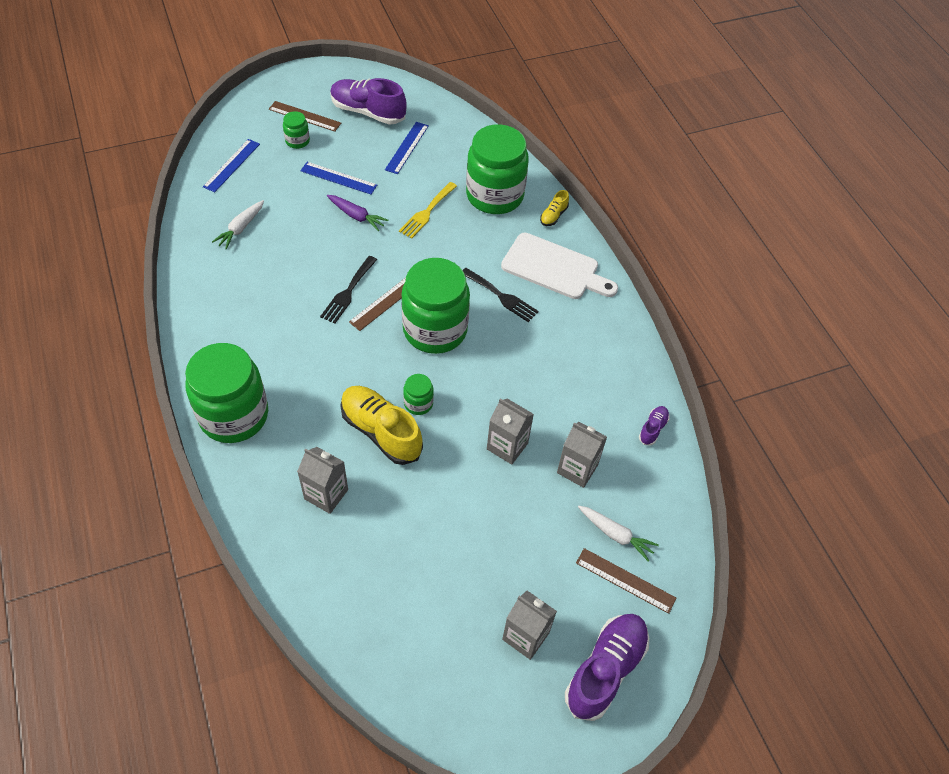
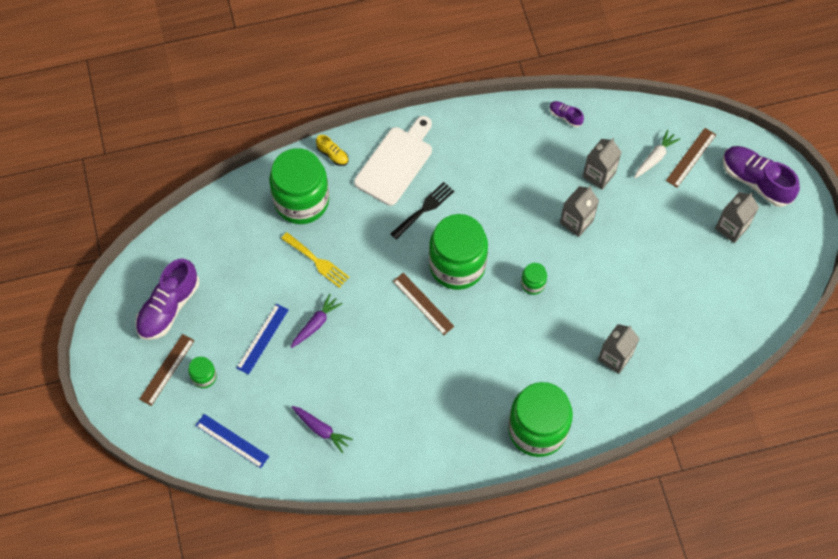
camera: 80 degrees left, 10 degrees up
(241, 228) = (321, 429): white carrot -> purple carrot
(348, 292) = (409, 334): black fork -> none
(381, 431) = (558, 314): yellow shoe -> none
(407, 147) = (227, 273): blue ruler -> none

